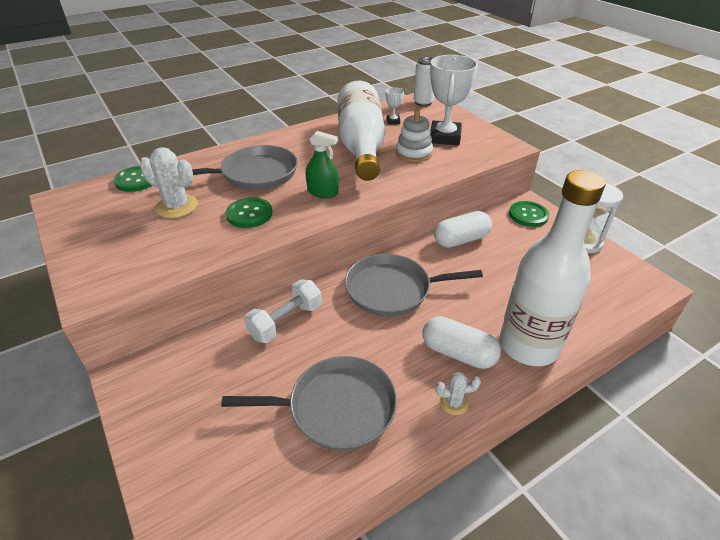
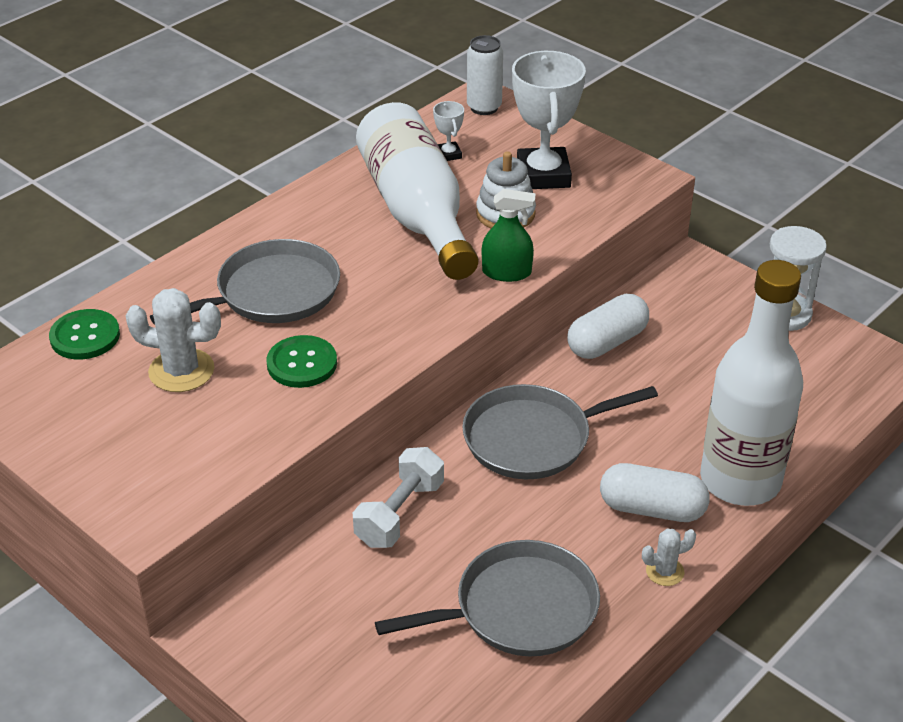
camera: 15 degrees left, 0 degrees up
(323, 192) = (395, 308): green spray bottle -> green spray bottle (506, 272)
(528, 215) = (695, 282): green button -> none

